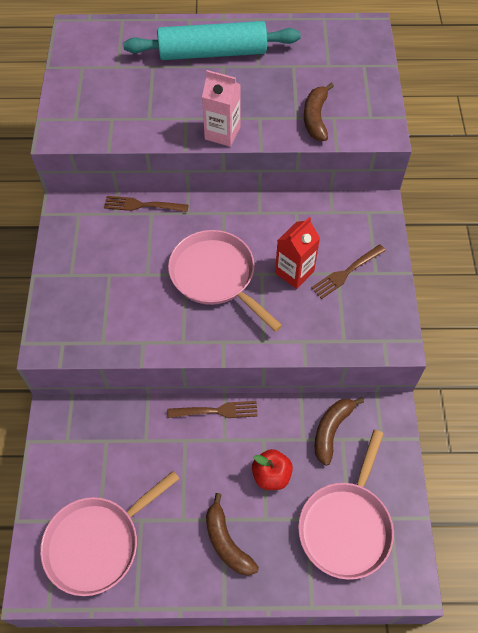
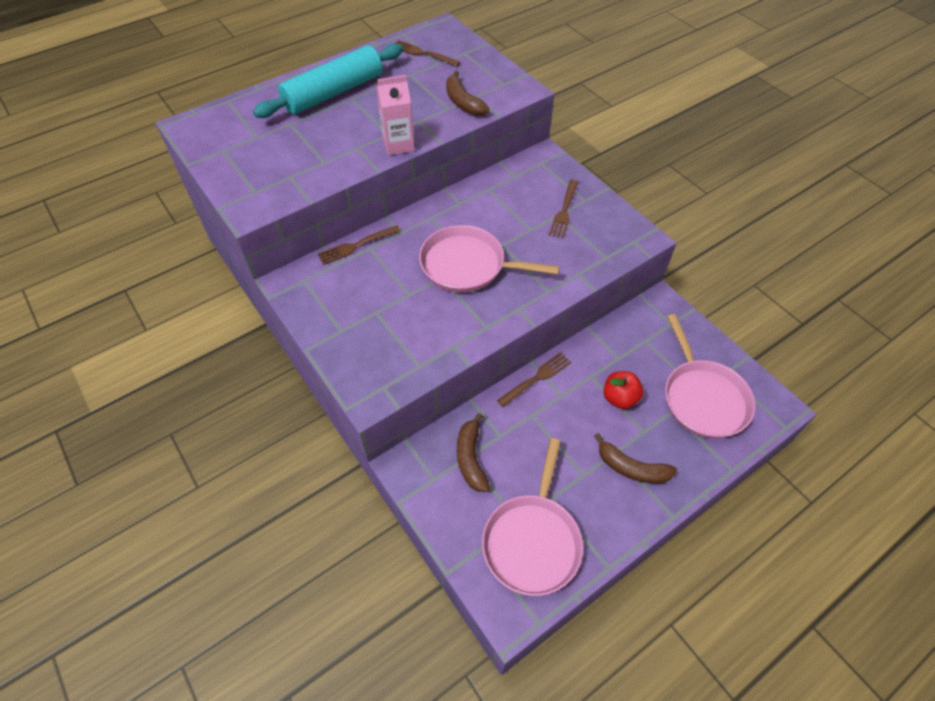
camera: 35 degrees left, 5 degrees down
(294, 272) = (526, 230): red carton -> none
(324, 48) = (423, 54): none -> brown fork
(331, 430) = (633, 339): brown banana -> brown banana (471, 458)

